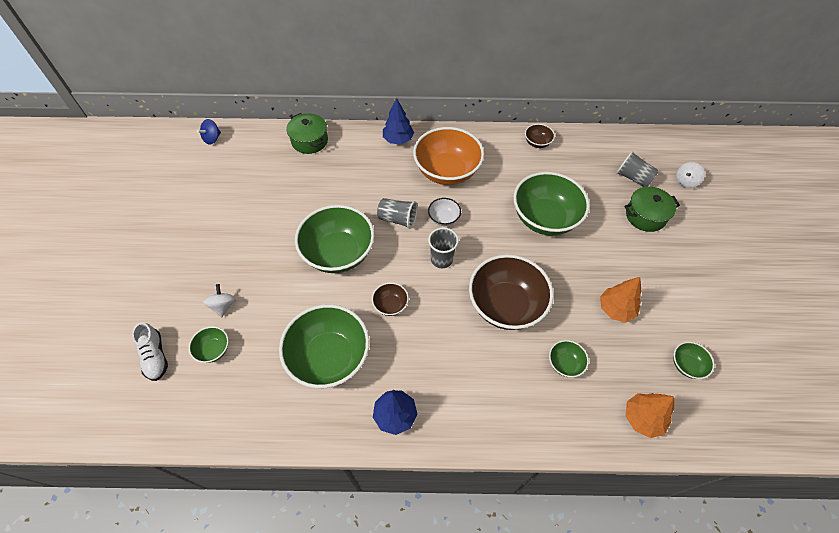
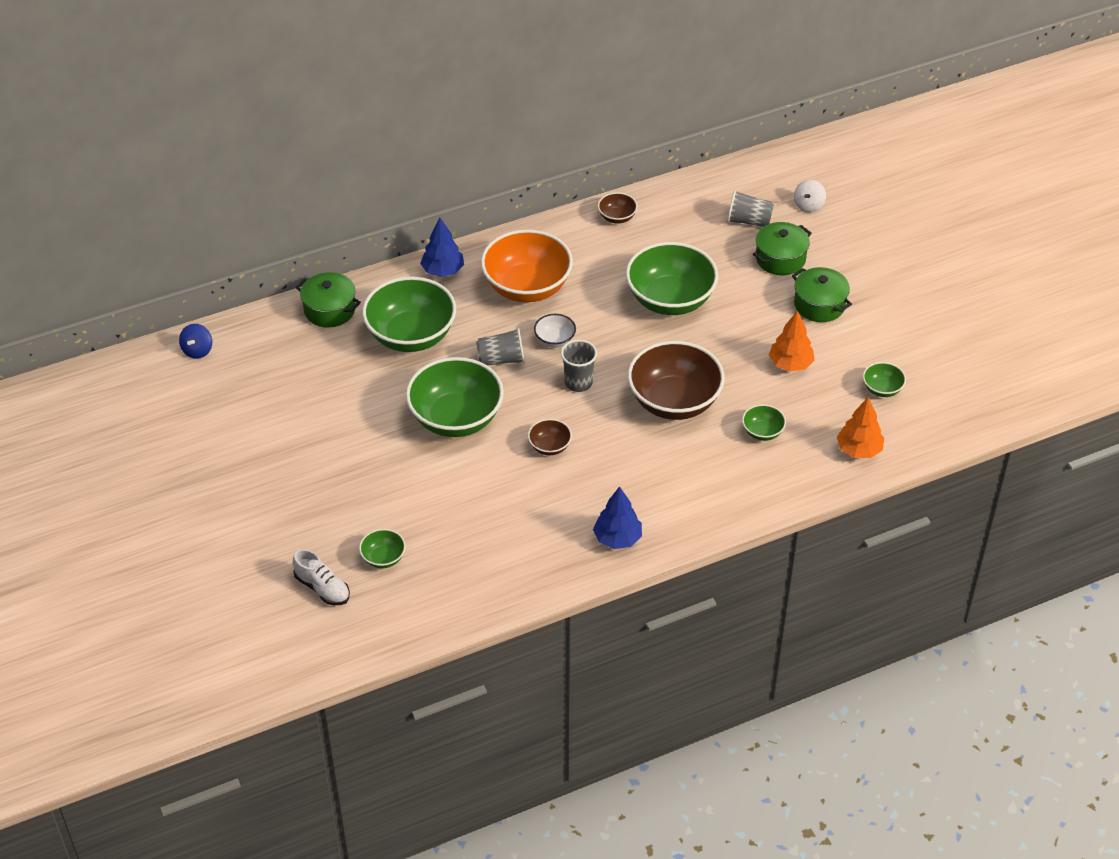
camera: 25 degrees left, 10 degrees down
(223, 306) = (361, 516): white spinning top -> none
(329, 357) = (515, 517): green bowl -> green bowl (411, 336)
(661, 266) = (819, 305): none -> green pot

